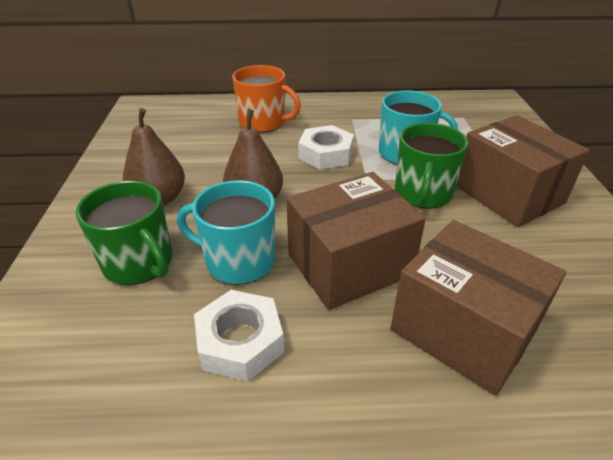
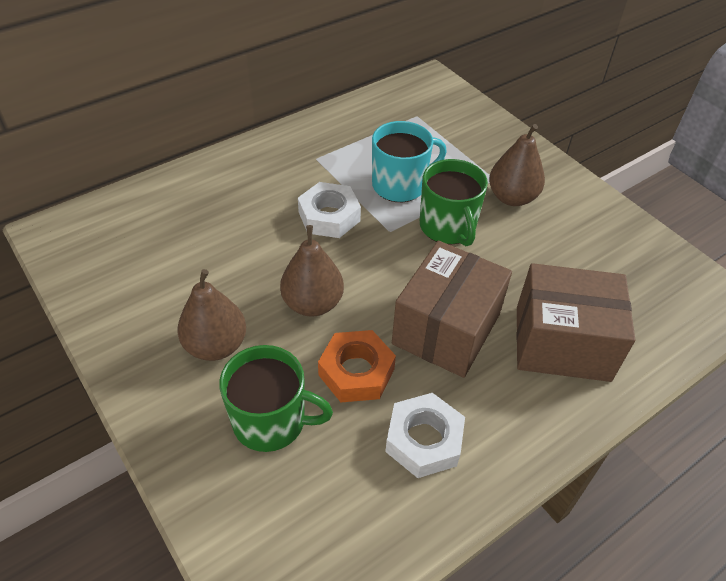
camera: 35 degrees left, 10 degrees up
(238, 261) = (356, 372): turquoise mug -> orange nut
(263, 123) = (229, 200): orange mug -> none
(508, 194) = (512, 197): brown box -> brown pear

